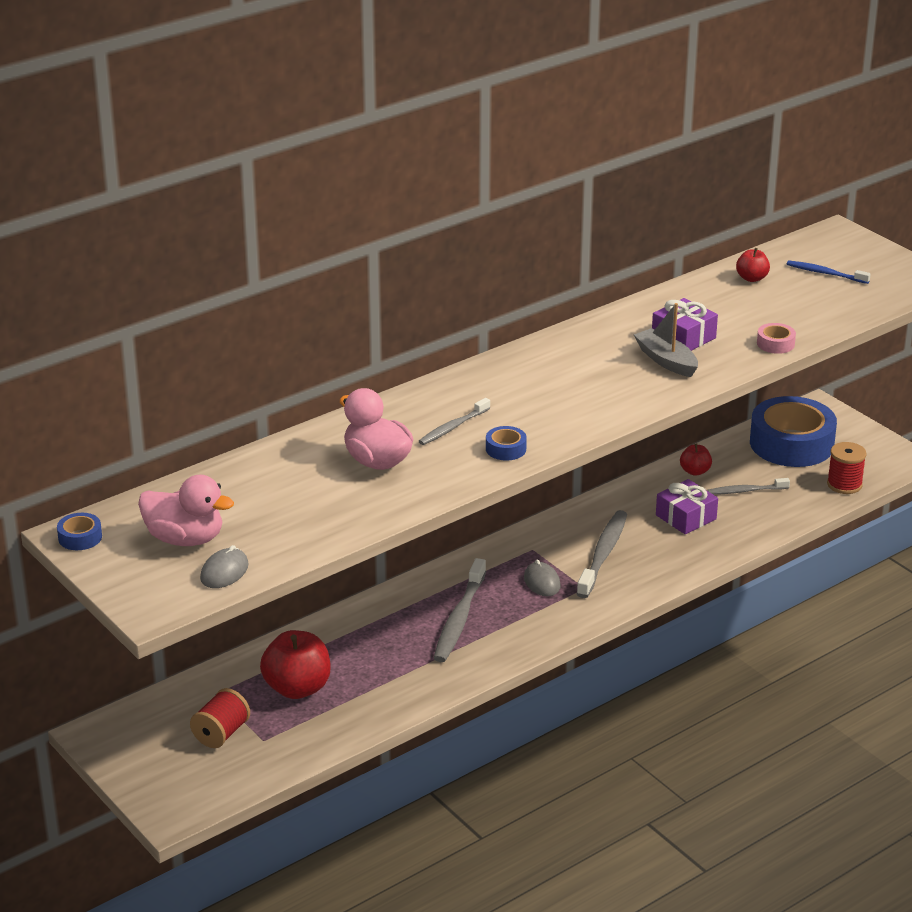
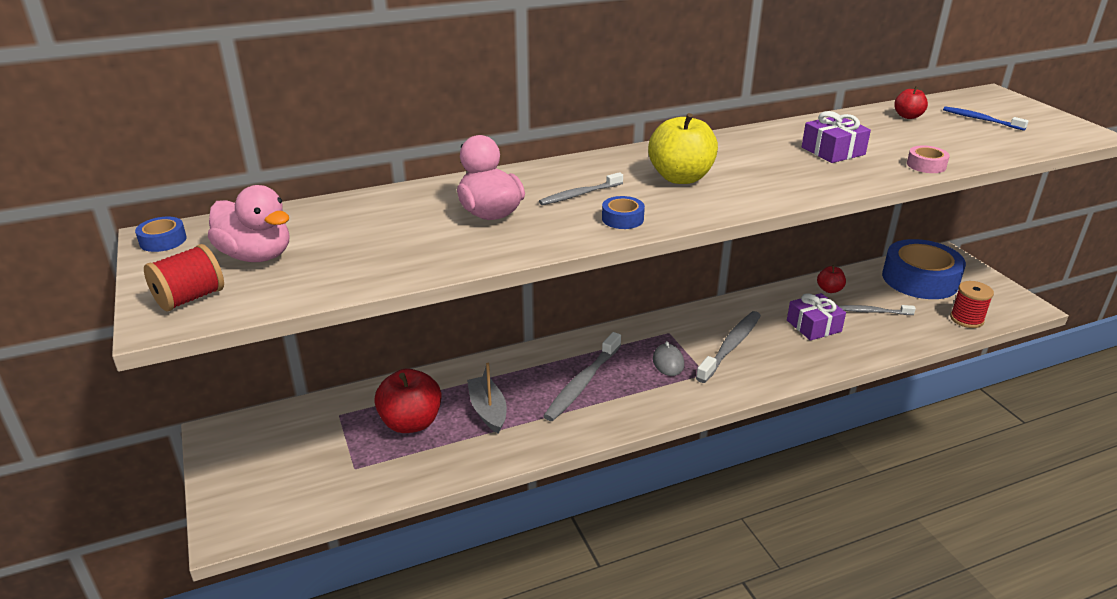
camera: 15 degrees right, 0 degrees up
(221, 733) = (321, 454): red spool -> red spool (190, 298)
(224, 572) = (266, 292): grey mouse -> none
(543, 393) = (680, 178): none -> yellow apple
(666, 361) = (811, 166): grey boat -> grey boat (488, 410)

